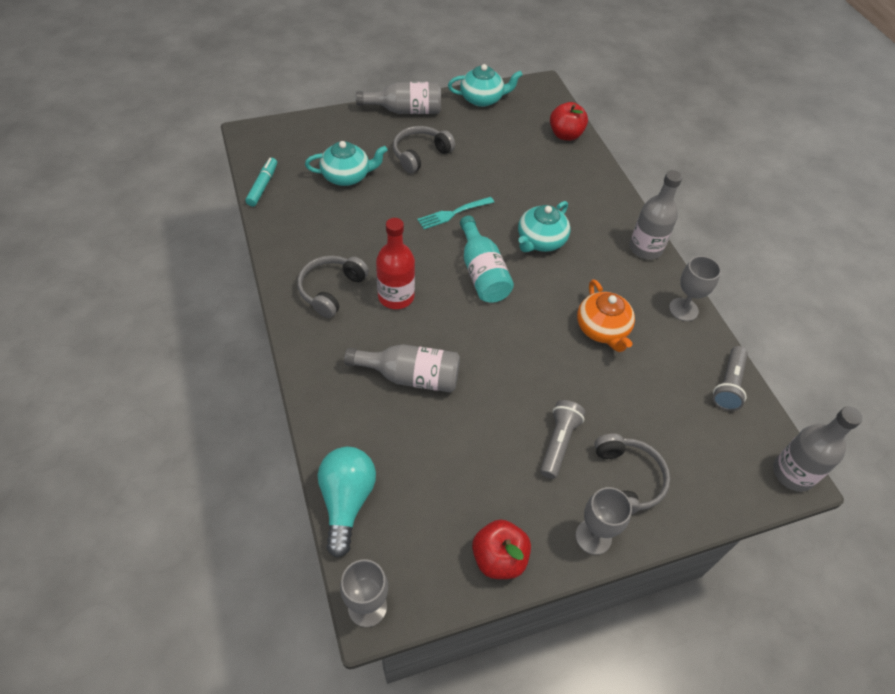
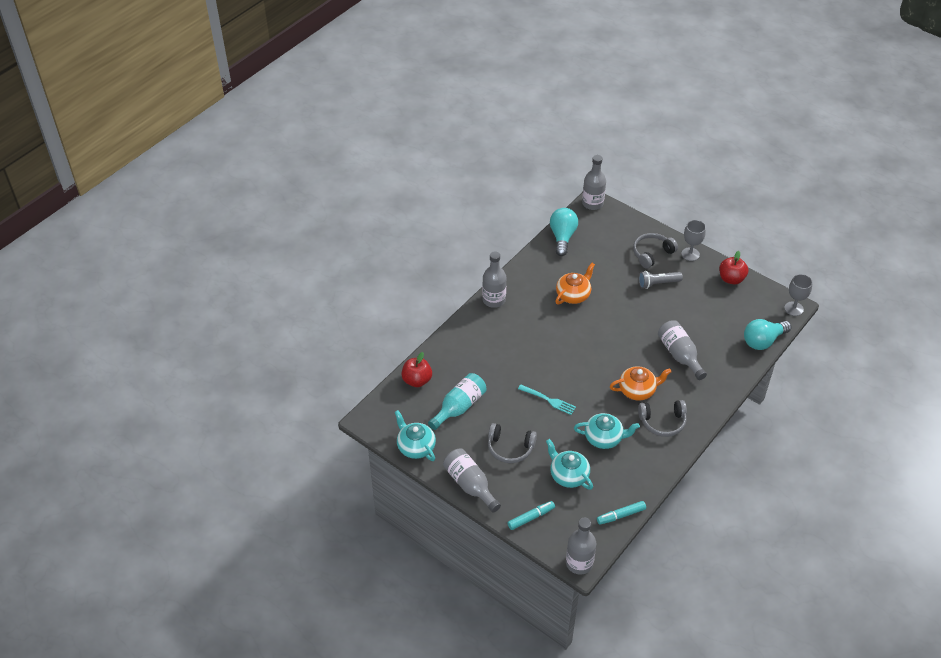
camera: 120 degrees left, 5 degrees down
(251, 132) = (579, 563): none -> grey bottle
(330, 128) = (531, 517): none -> turquoise marker
(396, 296) = (638, 390): red bottle -> orange teapot
(482, 273) = (583, 362): turquoise bottle -> turquoise bottle (459, 407)
(540, 241) = (532, 348): turquoise teapot -> turquoise teapot (604, 438)
(683, 309) = (527, 269): grey goblet -> none
(728, 385) = (562, 237): grey flashlight -> turquoise light bulb

